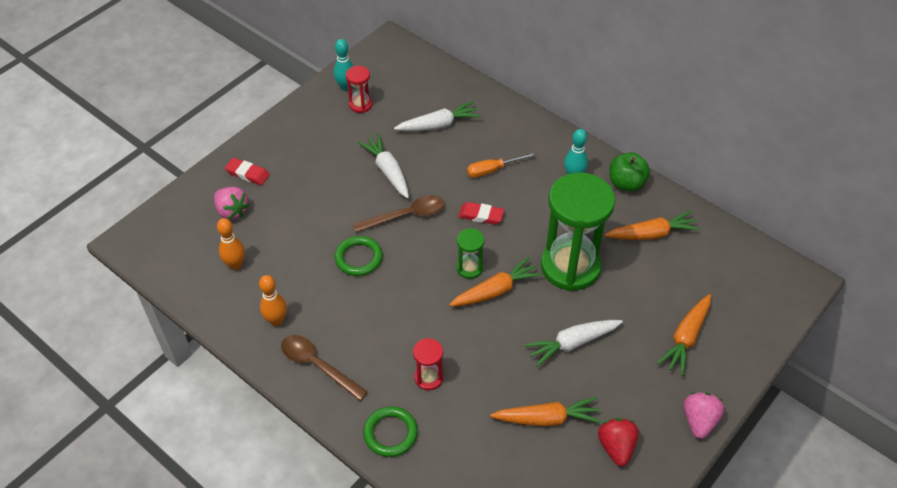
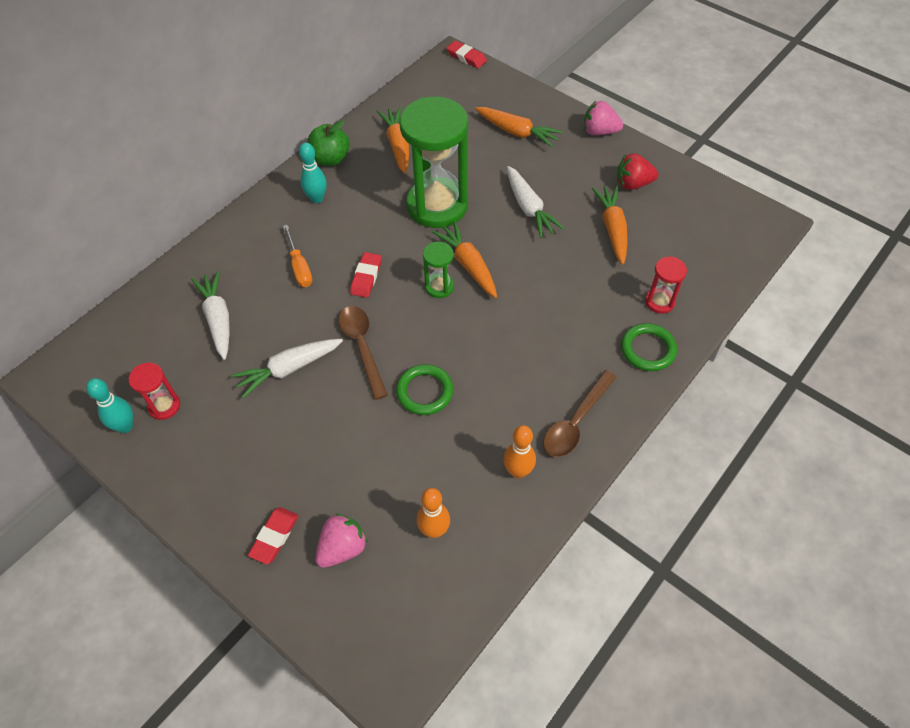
camera: 90 degrees left, 5 degrees up
(429, 378) = (579, 319): red hourglass -> red hourglass (659, 302)
(806, 294) = (466, 57): none -> red eraser

